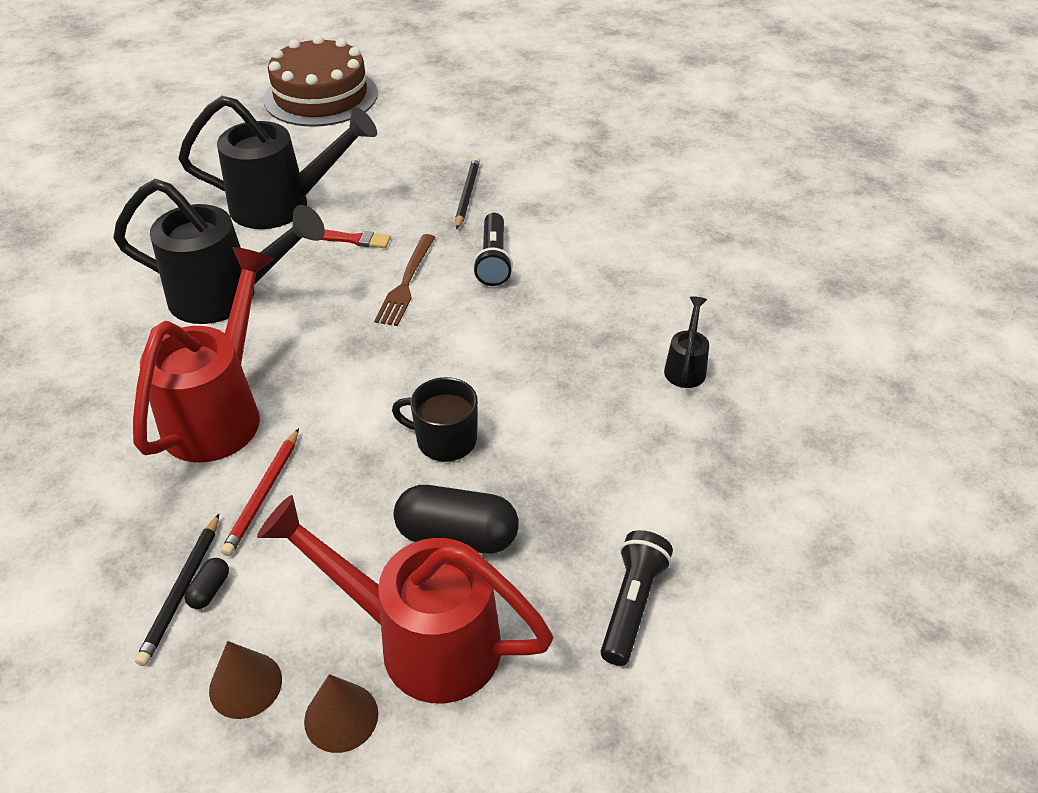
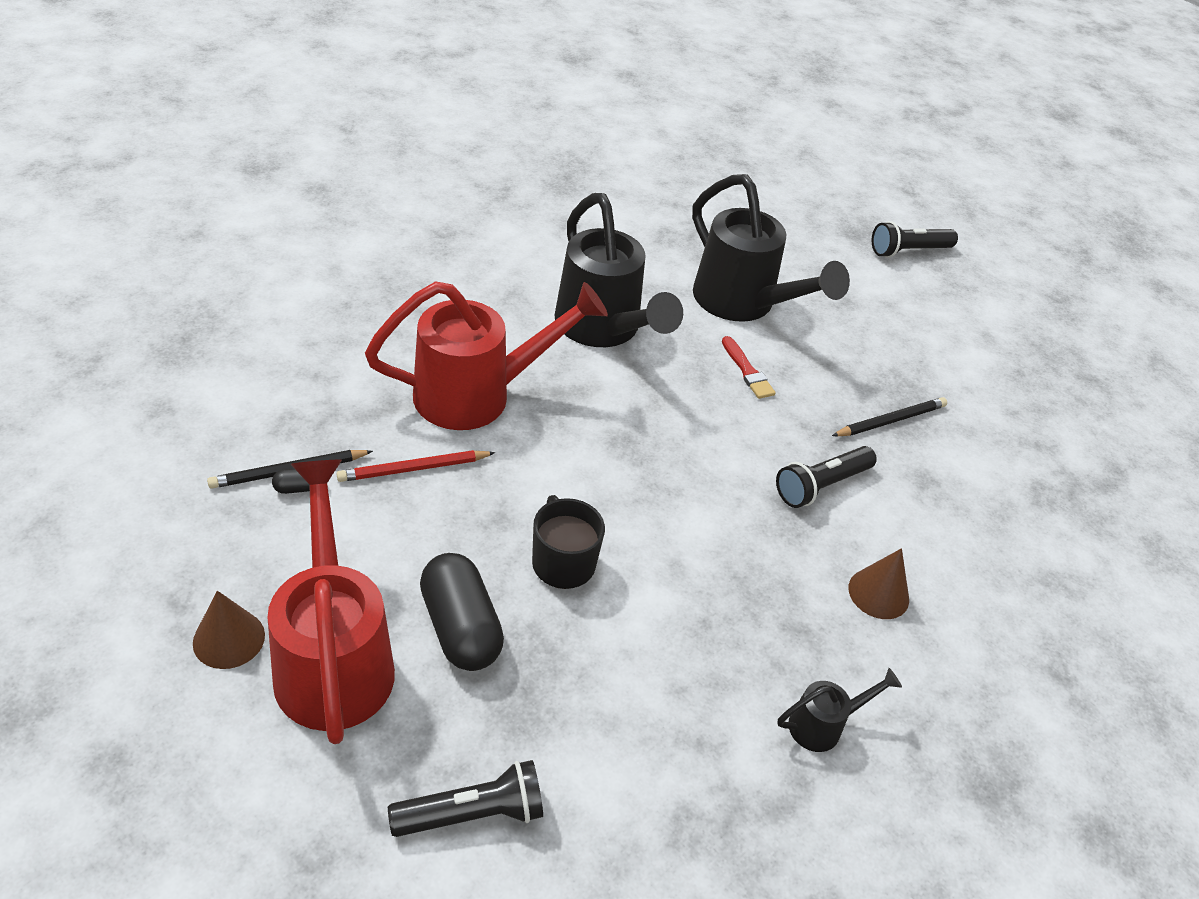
camera: 50 degrees right, 0 degrees up
(245, 685) = (226, 559): brown cone -> brown cone (878, 593)
(321, 96) = (908, 251): brown cake -> black flashlight
(406, 283) = (729, 436): brown fork -> none

